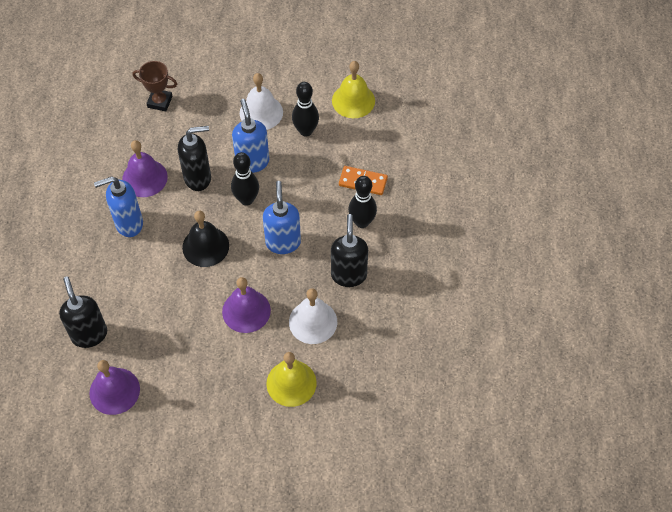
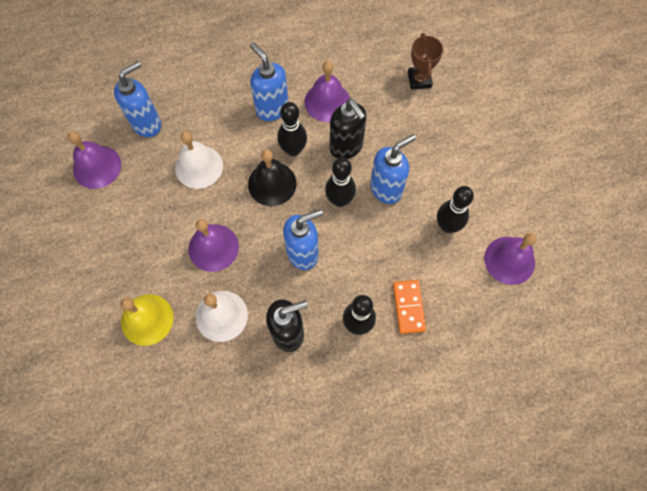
camera: 70 degrees right, 10 degrees up
(89, 334) = (147, 124): black soap dispenser -> blue soap dispenser
(180, 219) = (293, 150): none -> black bowling pin
(261, 112) = (450, 174): white bell -> white bell (199, 166)
(353, 100) = (509, 260): yellow bell -> purple bell

